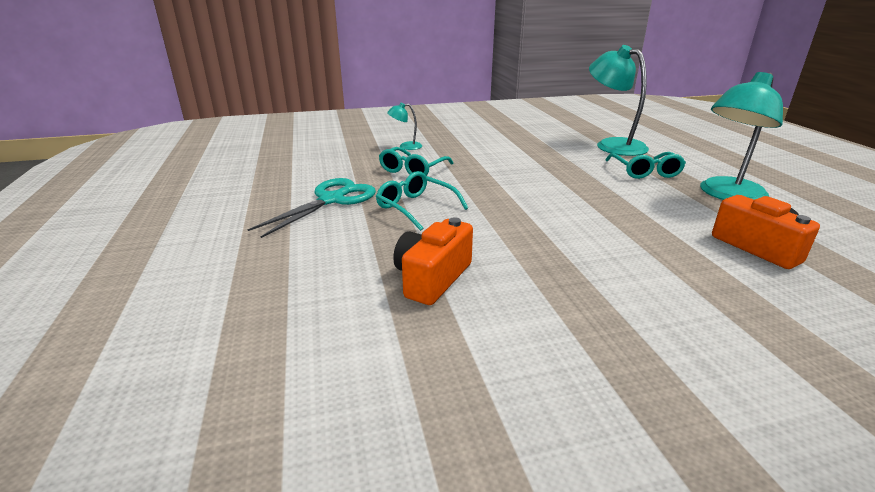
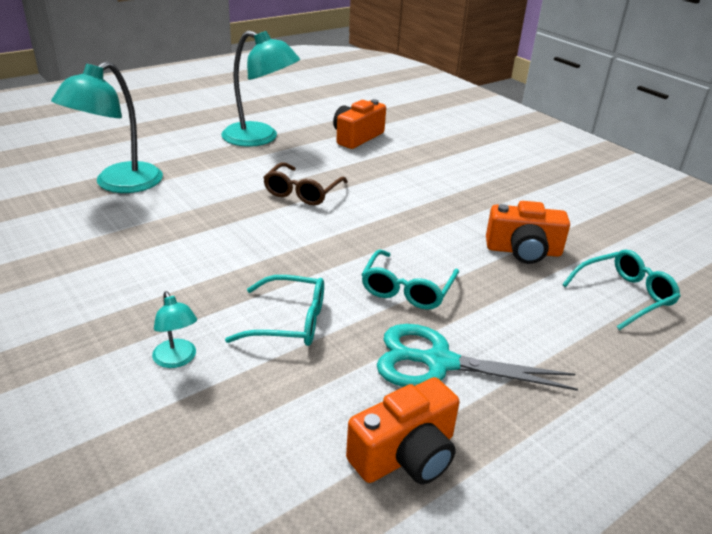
camera: 115 degrees left, 5 degrees up
(283, 178) = (406, 455): none -> orange camera
(594, 196) = (302, 192): none -> brown glasses
(645, 172) = (215, 168): turquoise glasses -> turquoise glasses (624, 295)

